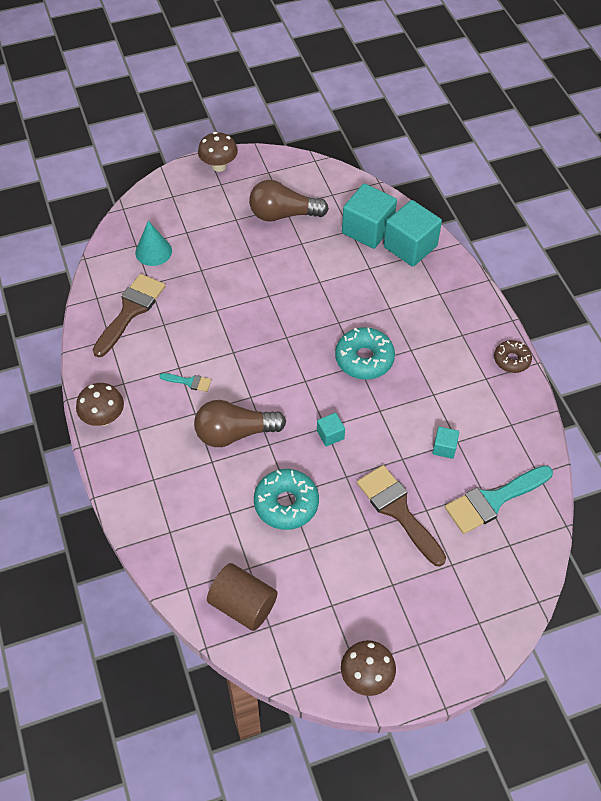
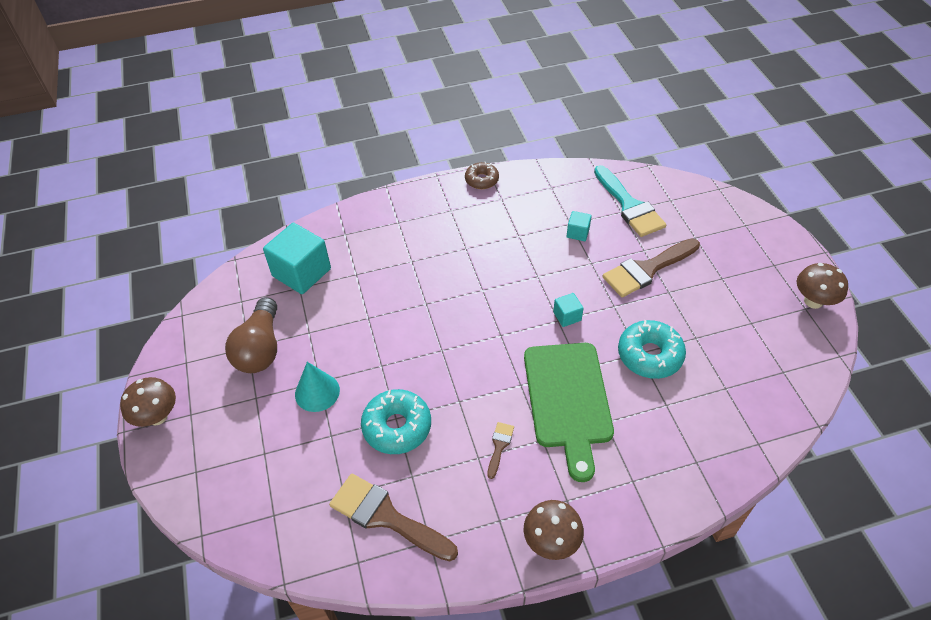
camera: 85 degrees left, 5 degrees down
(153, 251) = (289, 492): turquoise cone -> turquoise cone (317, 392)
(189, 382) = (499, 446): turquoise brush -> brown brush
(234, 433) = (568, 400): brown light bulb -> green cutting board
(243, 605) = (767, 393): brown cylinder -> none
(364, 359) = (475, 284): turquoise donut -> turquoise donut (397, 427)
(410, 246) = (333, 239): turquoise cube -> none

